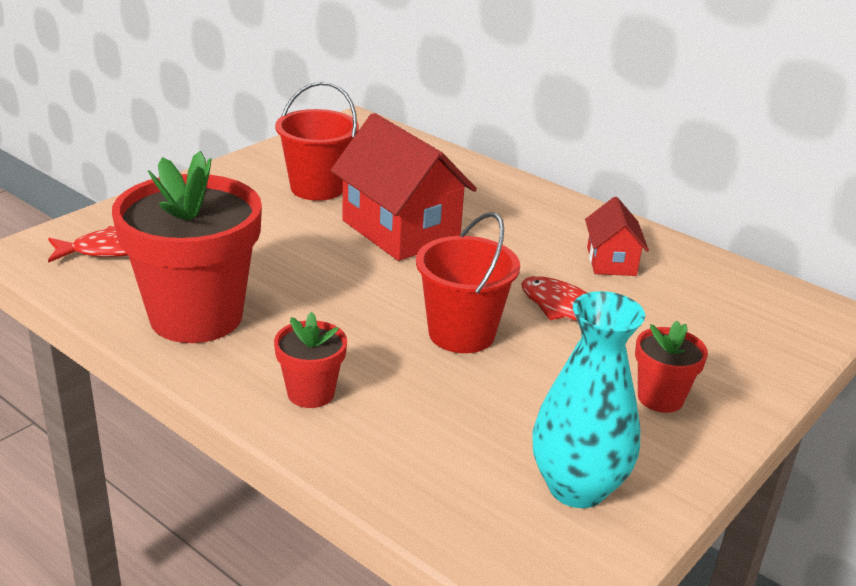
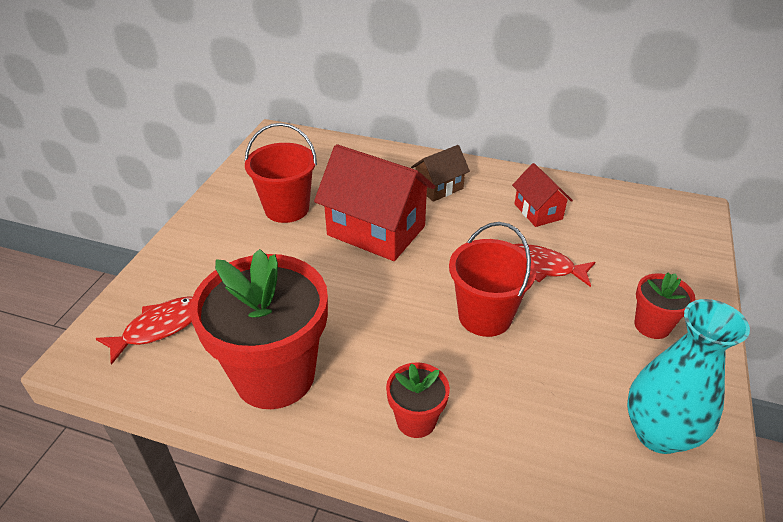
camera: 20 degrees left, 10 degrees up
(507, 211) = (439, 188): none -> brown house

